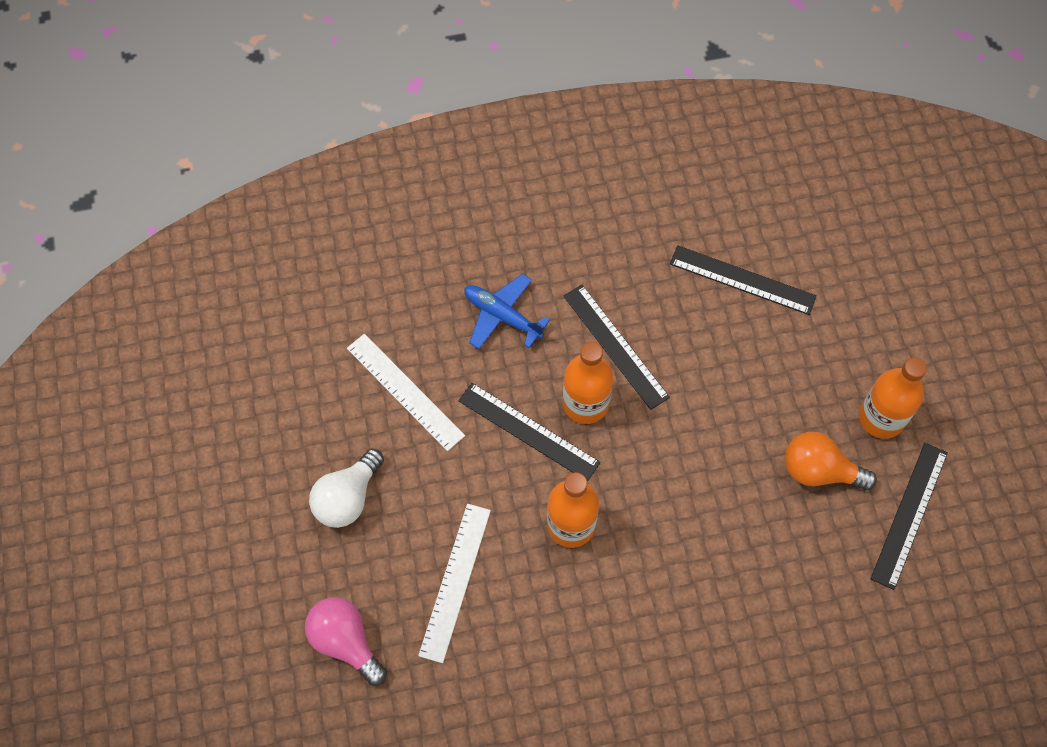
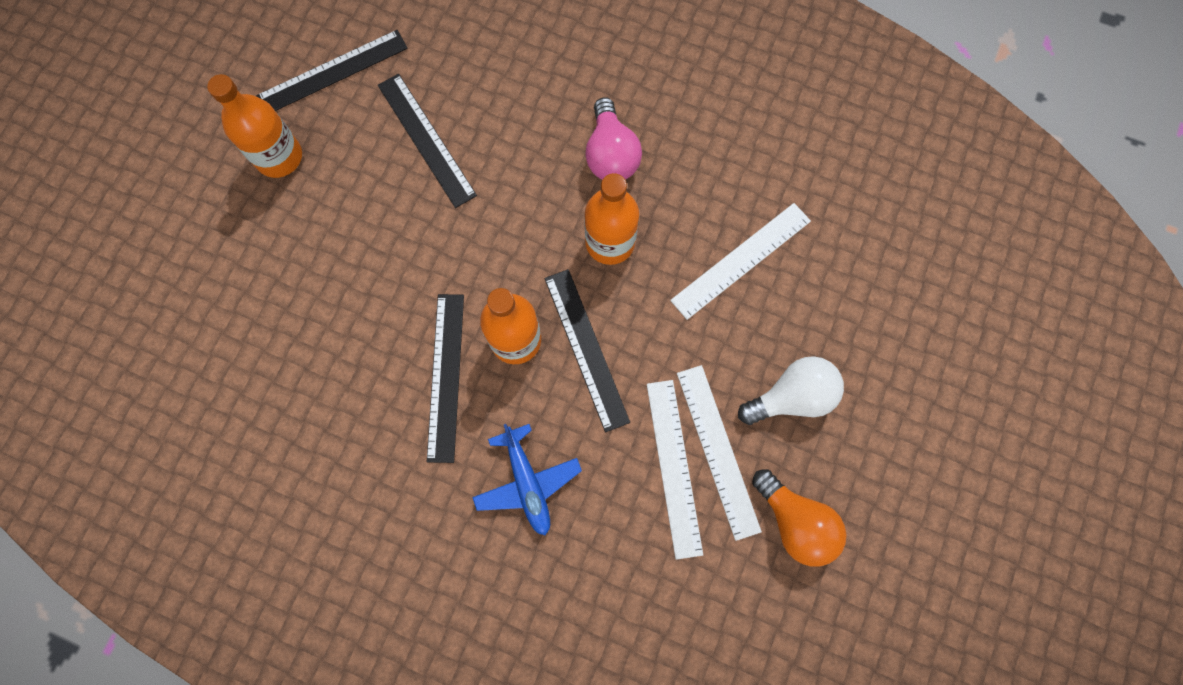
camera: 145 degrees left, 10 degrees up
(345, 642) = (865, 271): pink light bulb -> pink light bulb (611, 155)
(380, 423) = (717, 450): none -> white ruler
(742, 280) = (276, 360): black ruler -> black ruler (426, 139)
(819, 471) = (370, 150): orange light bulb -> orange light bulb (795, 522)

